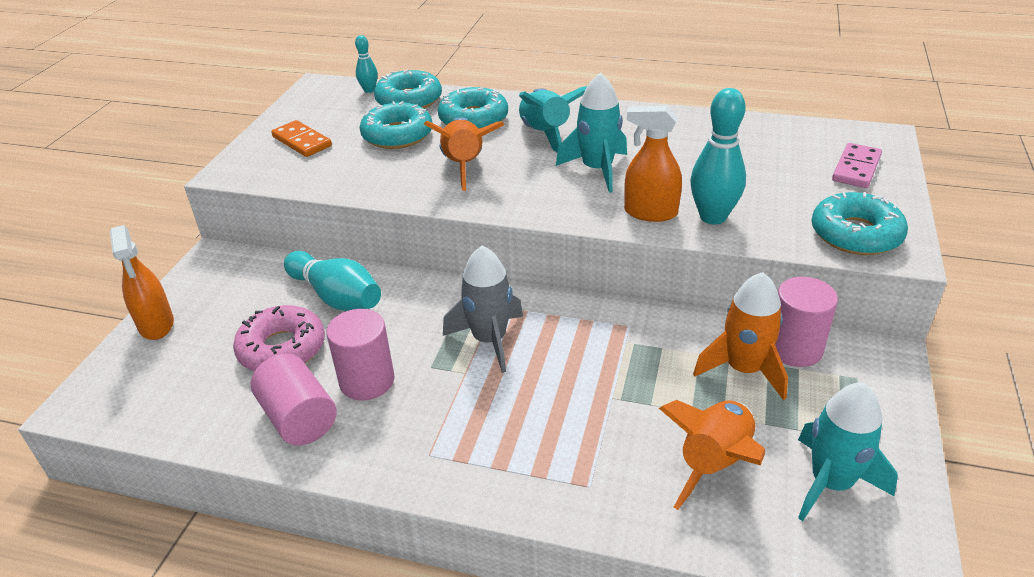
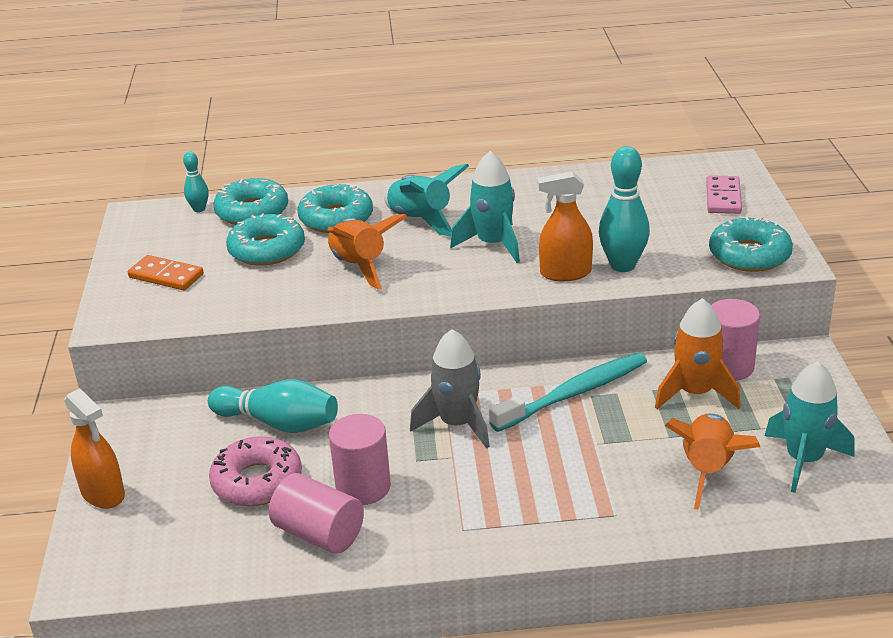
camera: 20 degrees left, 5 degrees down
(618, 337) = (574, 393): none -> turquoise toothbrush

